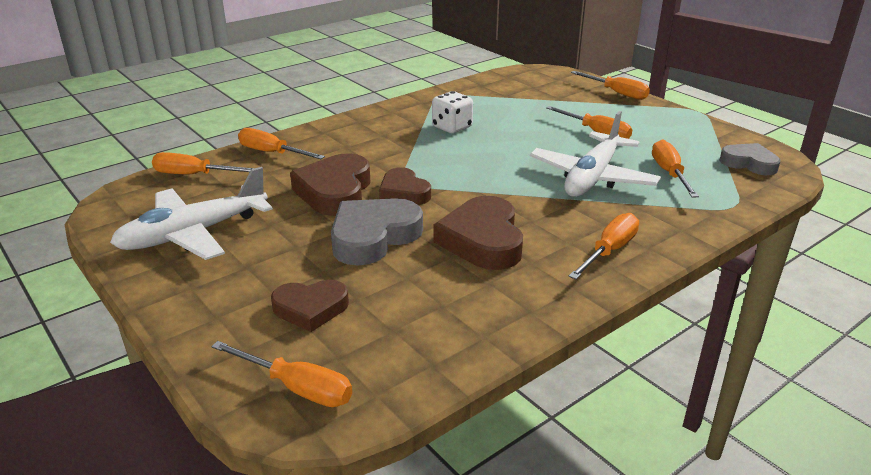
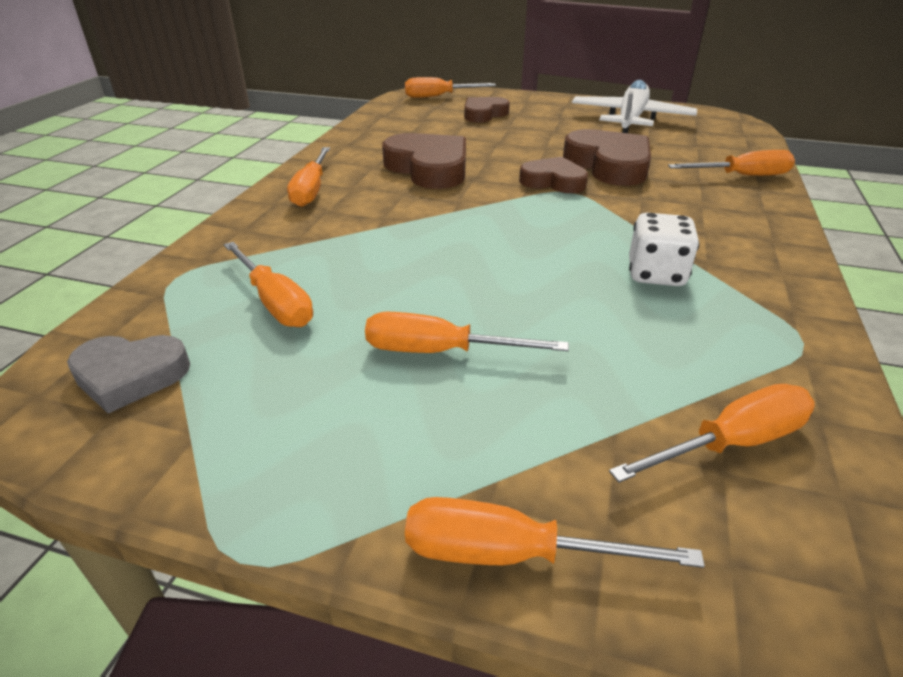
camera: 145 degrees right, 5 degrees up
(194, 175) = (738, 144): orange screwdriver -> orange screwdriver (730, 443)
(373, 237) = (515, 148): grey heart -> none
(592, 177) = (381, 259): white plane -> none

